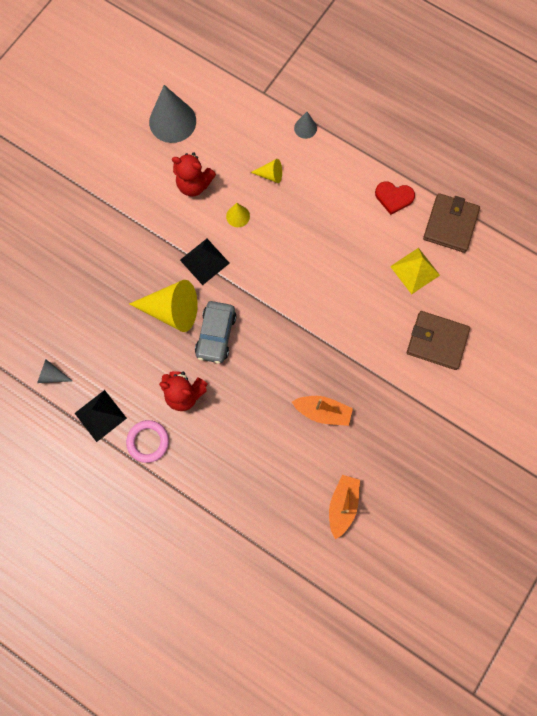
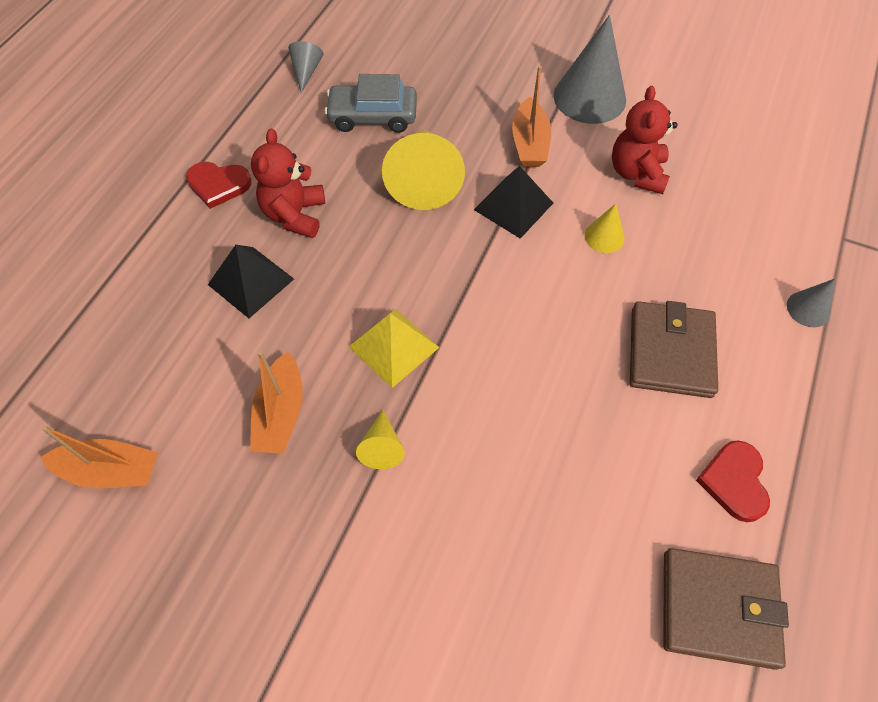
camera: 80 degrees right, 15 degrees down
(100, 415) = (254, 128): black pyramid -> black pyramid (250, 281)
(148, 441) = (218, 185): pink ring -> red heart
(156, 240) = (529, 143): none -> orange boat
(172, 121) = (731, 131): grey cone -> grey cone (589, 97)
(216, 334) = (395, 239): grey car -> grey car (373, 116)
(270, 175) = (695, 270): yellow cone -> yellow cone (382, 447)
(415, 270) = (591, 544): yellow pyramid -> yellow pyramid (393, 347)
(437, 341) = (449, 611): brown wallet -> brown wallet (670, 352)

